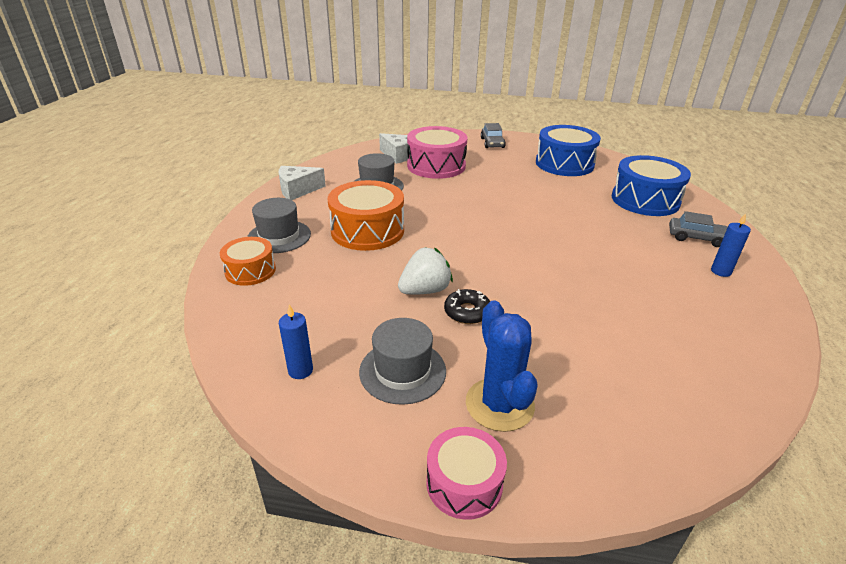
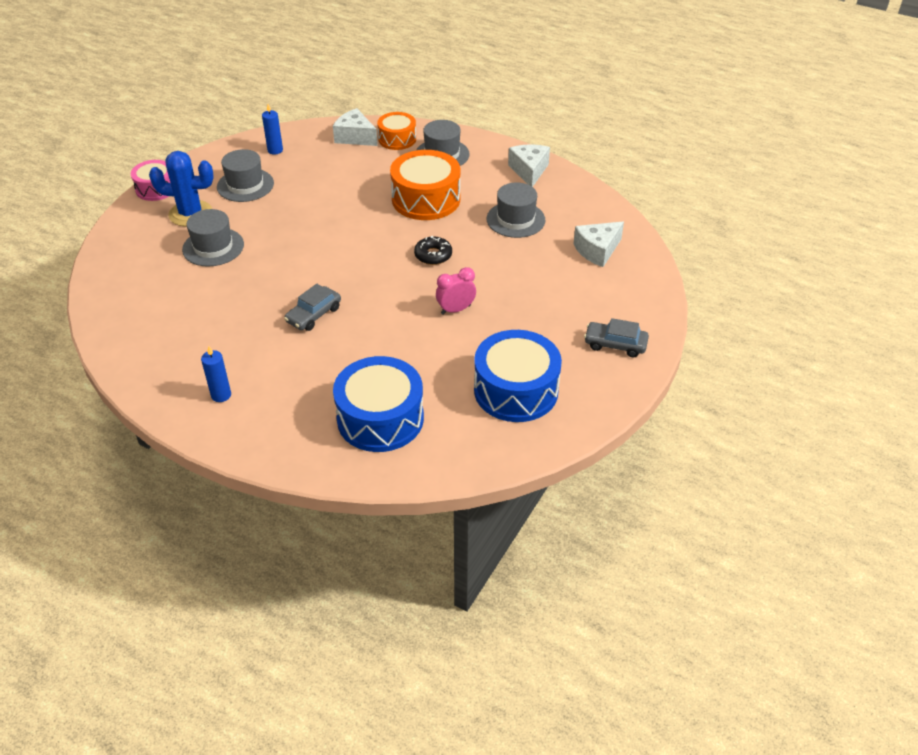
camera: 110 degrees right, 10 degrees up
(250, 304) = (355, 137): none -> white cheese
(425, 290) = (318, 211): white strawberry -> none
(436, 166) = (554, 273): pink drum -> none
(467, 312) = (279, 224): black donut -> black donut (433, 255)
(510, 193) = (456, 309): none -> pink clock
(547, 352) = (213, 247): none -> grey hat
(696, 238) = (281, 414): grey car -> grey car (314, 315)

